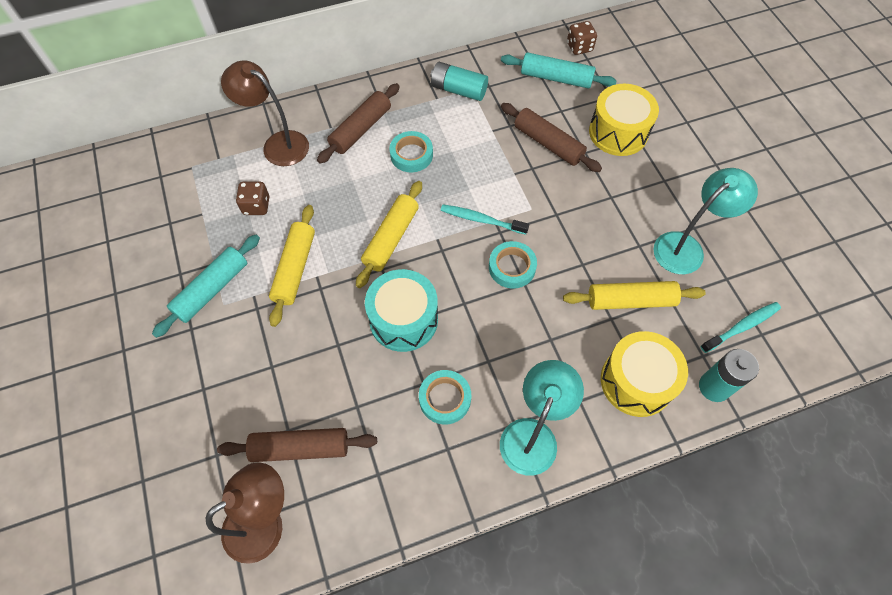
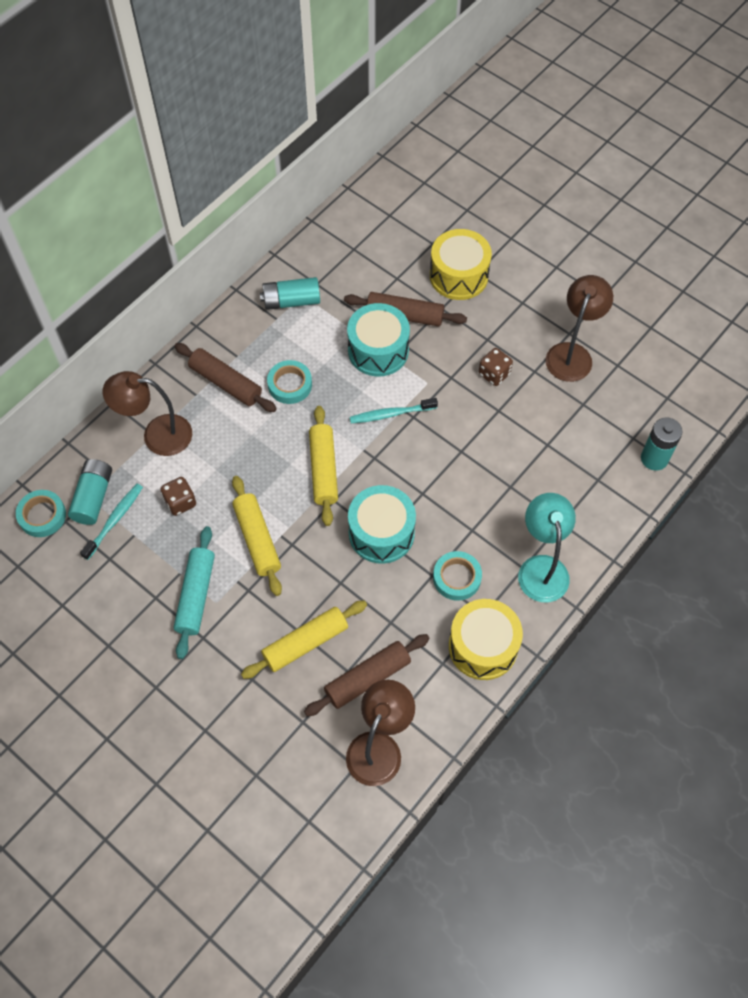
camera: 30 degrees left, 0 degrees up
(194, 168) = (93, 497): none -> turquoise battery
(360, 129) = (226, 383): brown rolling pin -> brown rolling pin turned 60 degrees counterclockwise
(505, 162) = (378, 350): none -> turquoise drum
(512, 267) = (442, 442): turquoise tape -> turquoise tape (42, 516)
(556, 78) = (373, 247): turquoise rolling pin -> none
(579, 47) = (375, 206): brown dice -> brown dice (494, 374)
(630, 300) = (554, 422): yellow rolling pin -> yellow rolling pin (305, 643)
(636, 381) = (595, 485): yellow drum -> yellow drum (483, 646)
(686, 247) = (572, 354): turquoise lamp -> brown lamp
(741, 327) = (649, 399): turquoise toothbrush -> turquoise toothbrush (114, 520)

